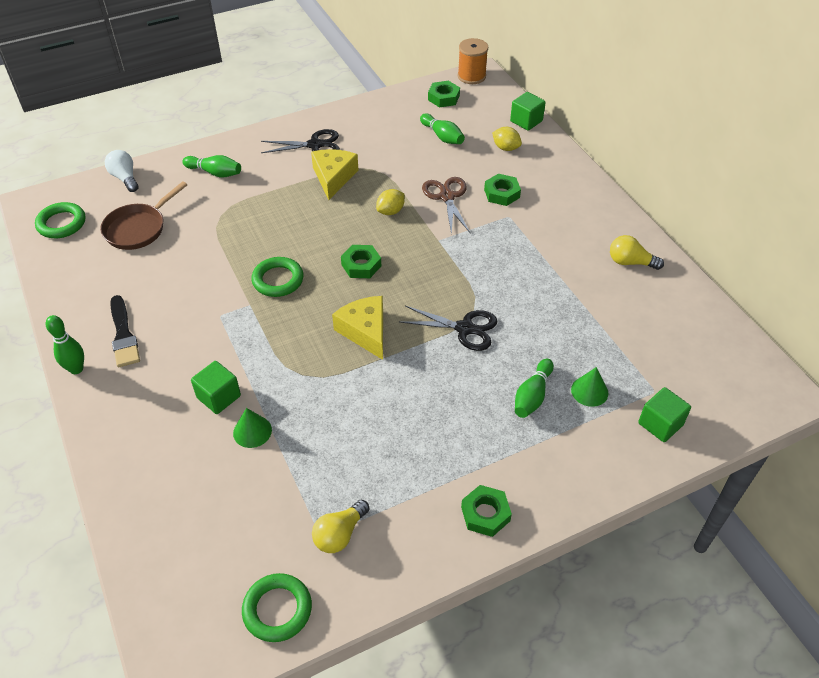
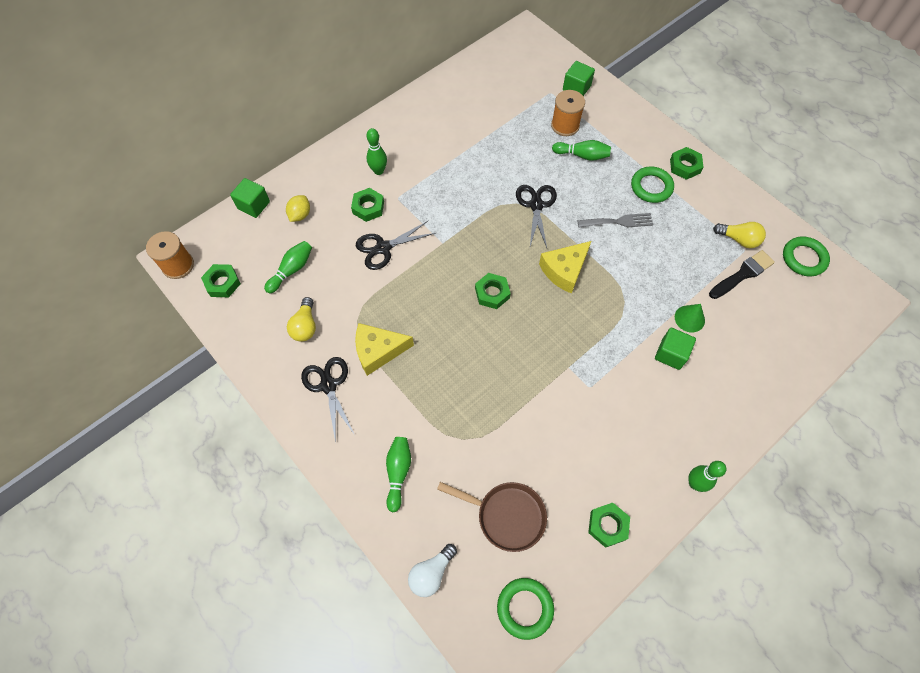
camera: 105 degrees left, 15 degrees up
(85, 291) = (607, 526): none -> green nut
(123, 335) = (643, 460): black brush -> black brush (742, 274)
(278, 280) = (532, 354): green ring -> green ring (651, 187)
(390, 211) = (415, 288): yellow lemon -> none
(415, 403) = (618, 222): none -> grey fork
(447, 197) = (383, 248): brown scissors -> black scissors
(549, 208) = (378, 171): none -> green bowling pin
(589, 391) = (565, 125): green cone -> orange spool
(630, 262) = (430, 114): yellow light bulb -> yellow light bulb (305, 326)

